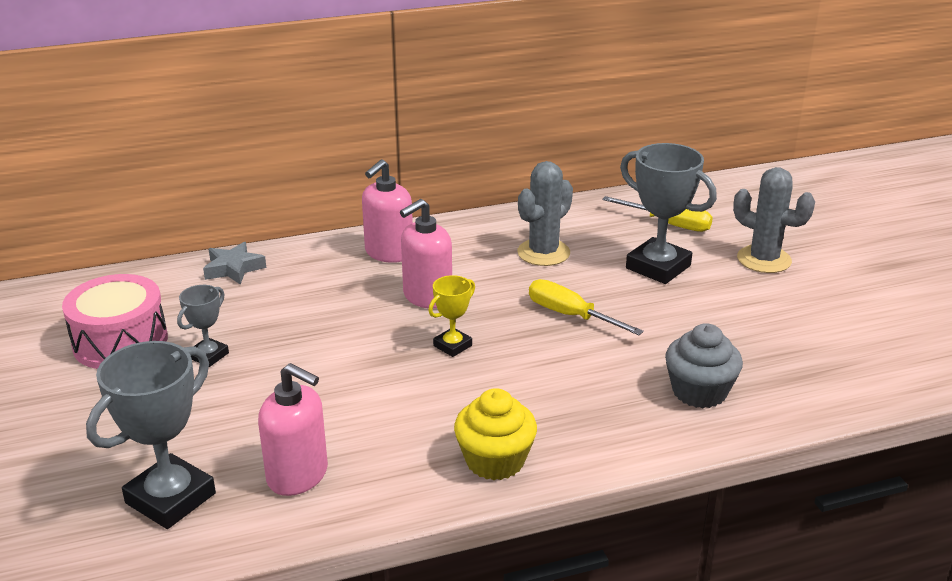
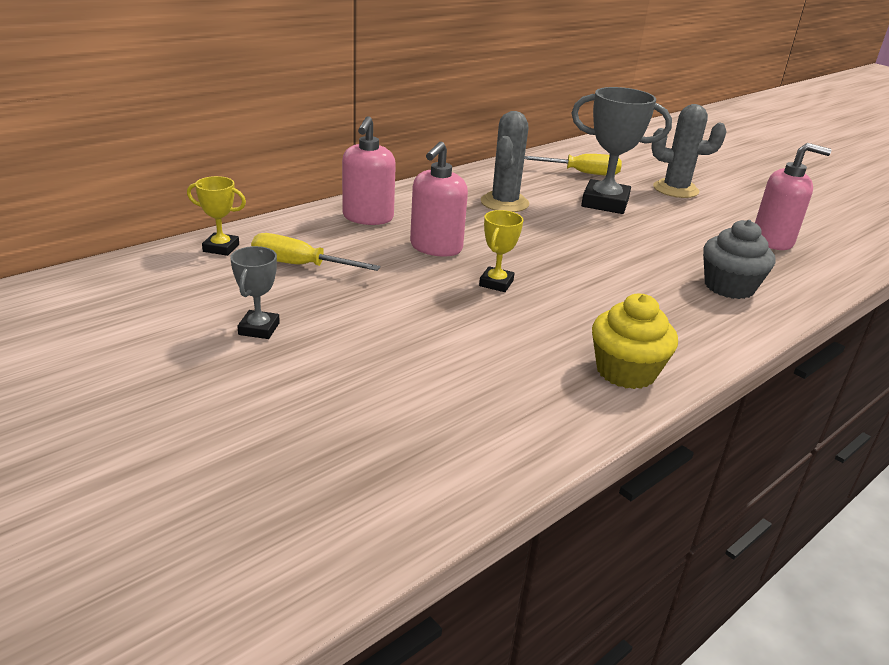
camera: 25 degrees left, 0 degrees up
(120, 342) = (144, 332): pink drum -> none
(170, 498) = (333, 479): grey trophy -> none
(233, 268) = (221, 248): grey star -> yellow trophy
(298, 475) = (454, 424): pink soap dispenser -> pink soap dispenser (772, 241)
(570, 315) = (573, 246): yellow screwdriver -> yellow screwdriver (300, 265)

